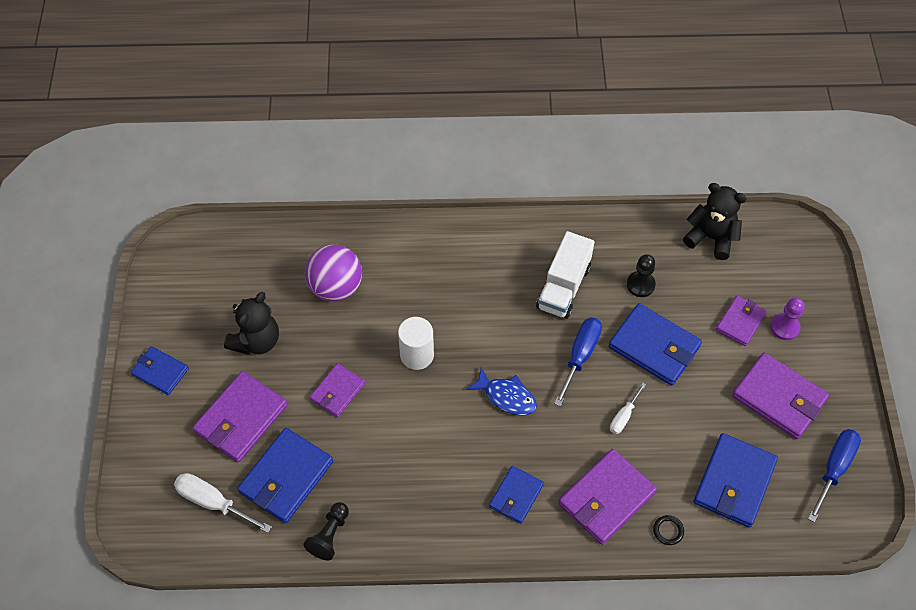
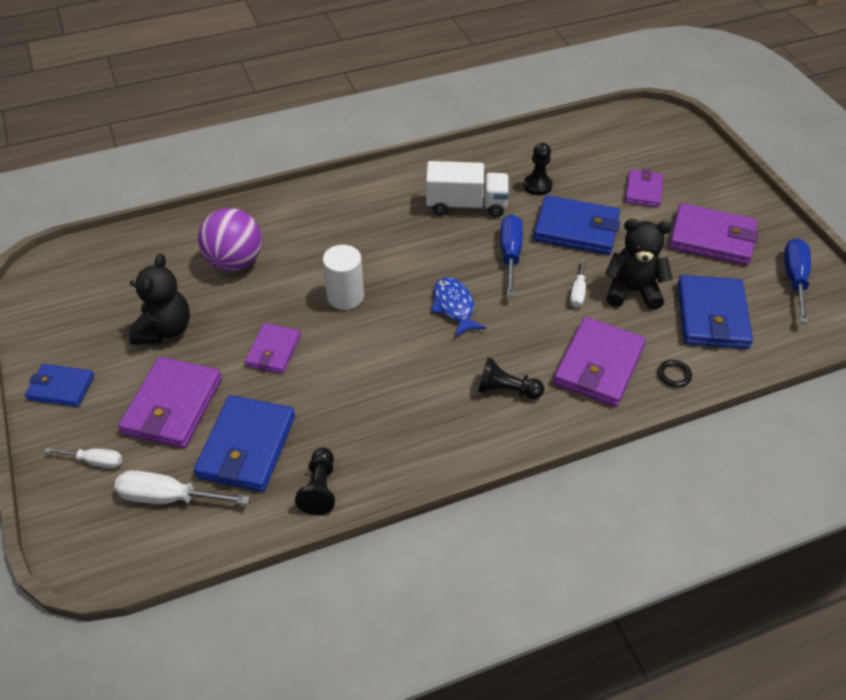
camera: 20 degrees left, 10 degrees down
(168, 450) = (95, 461): none -> white screwdriver
(506, 396) = (454, 307): blue fish -> blue fish turned 120 degrees counterclockwise
(516, 496) = (506, 390): blue wallet -> black pawn
(563, 287) = (466, 205): white truck -> white truck turned 90 degrees counterclockwise
(711, 238) = (581, 137): black teddy bear -> black teddy bear (632, 291)
(784, 327) = (684, 185): purple pawn -> none

